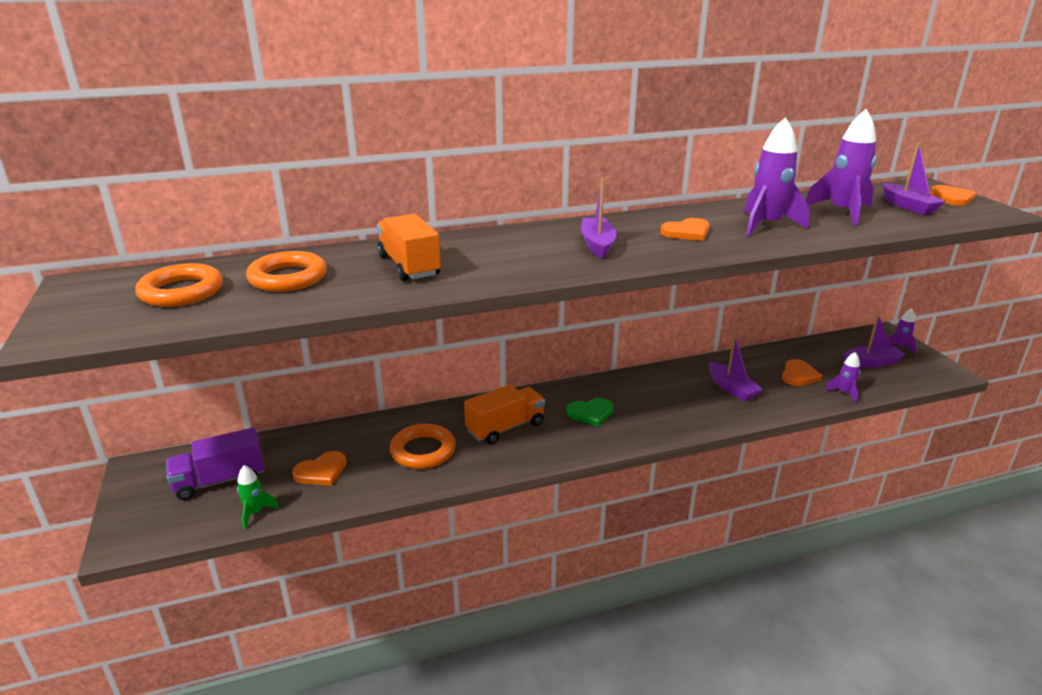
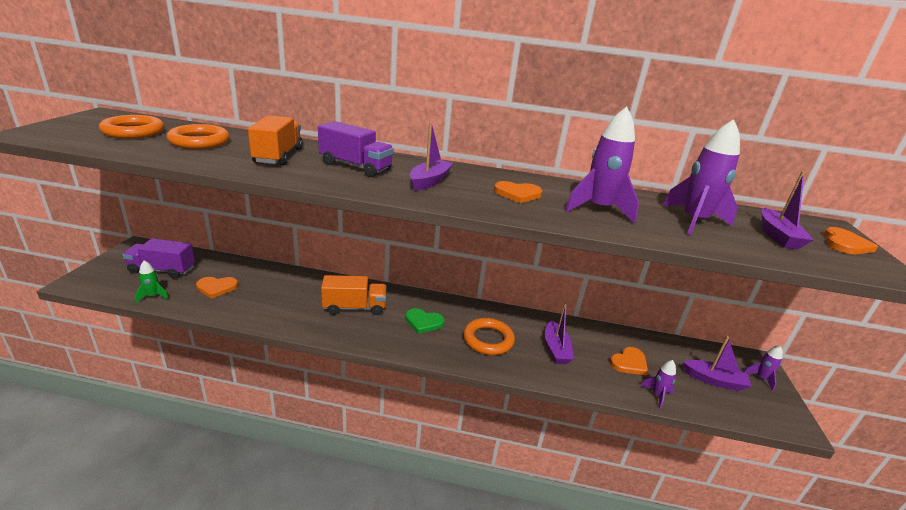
camera: 25 degrees right, 0 degrees up
(423, 451) = (286, 300): orange ring -> orange ring (488, 340)
(505, 252) = (355, 166): none -> purple truck

